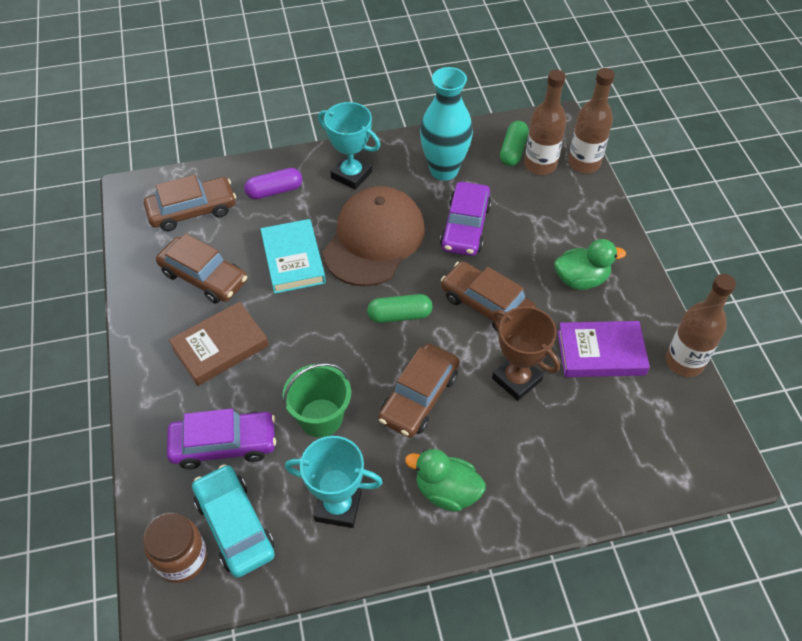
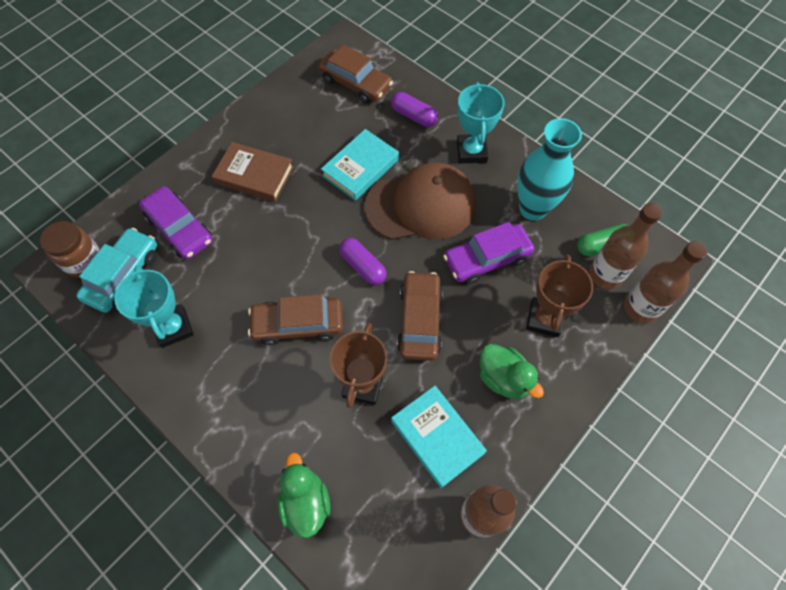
camera: 55 degrees right, 10 degrees up
(204, 277) = (304, 127): brown car -> none
(320, 418) = (237, 272): green bucket -> none
(399, 315) = (363, 266): green capsule -> purple capsule
(446, 491) = (228, 392): green duck -> green duck (305, 502)
(549, 224) = (544, 319): none -> brown trophy
(601, 353) = (437, 437): purple book -> turquoise book

